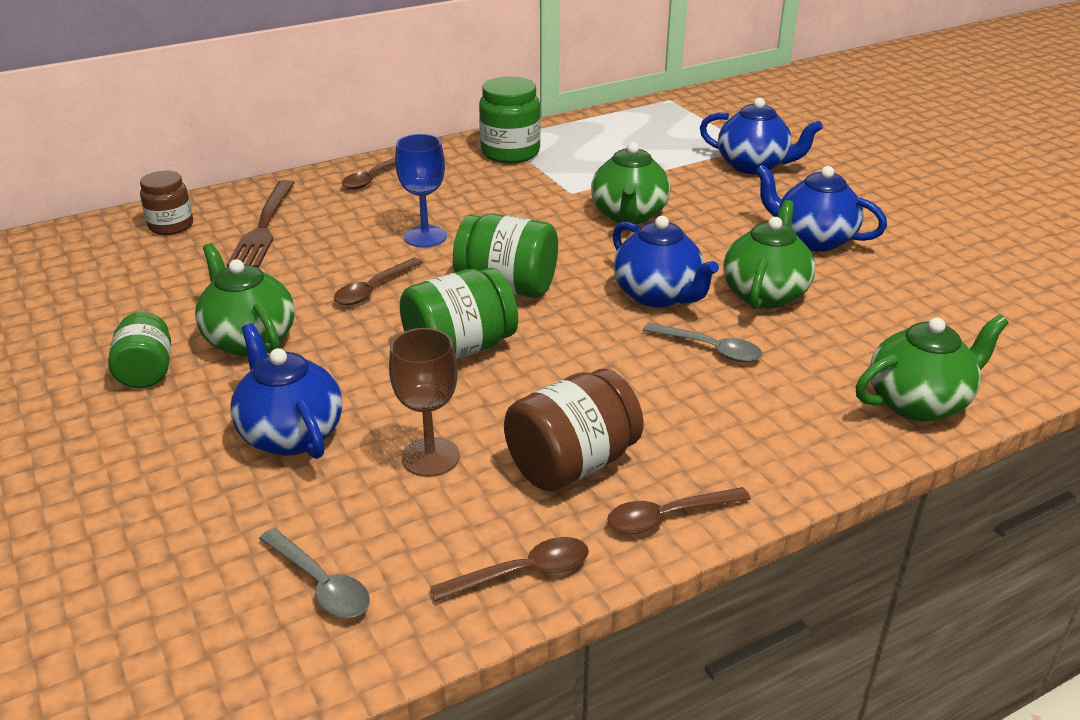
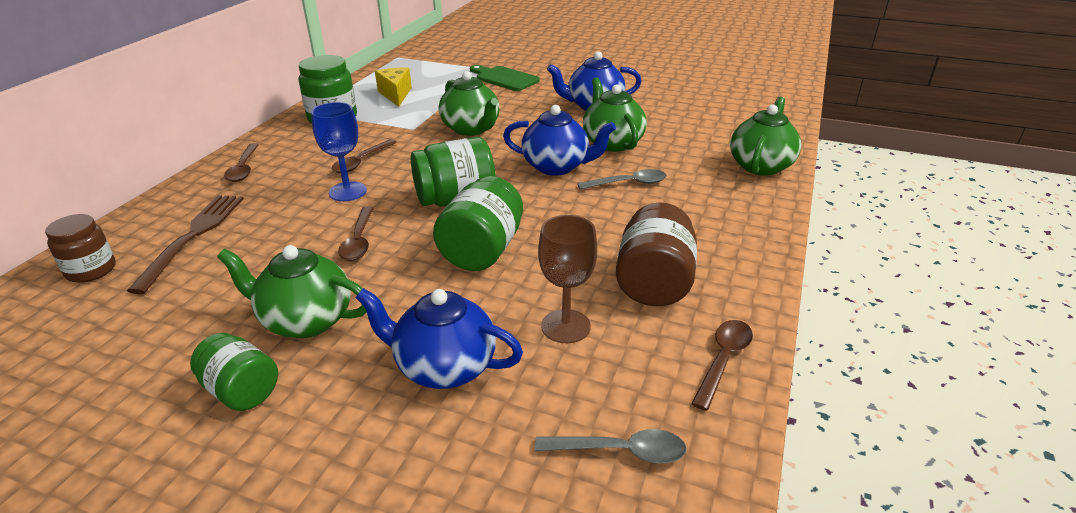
camera: 40 degrees left, 0 degrees up
(263, 227) = (193, 236): brown fork -> brown fork turned 135 degrees counterclockwise
(606, 146) = (396, 94): none -> yellow cheese
(668, 517) = (744, 282): brown spoon -> brown spoon (361, 162)
(754, 166) = (504, 78): blue teapot -> green cutting board

